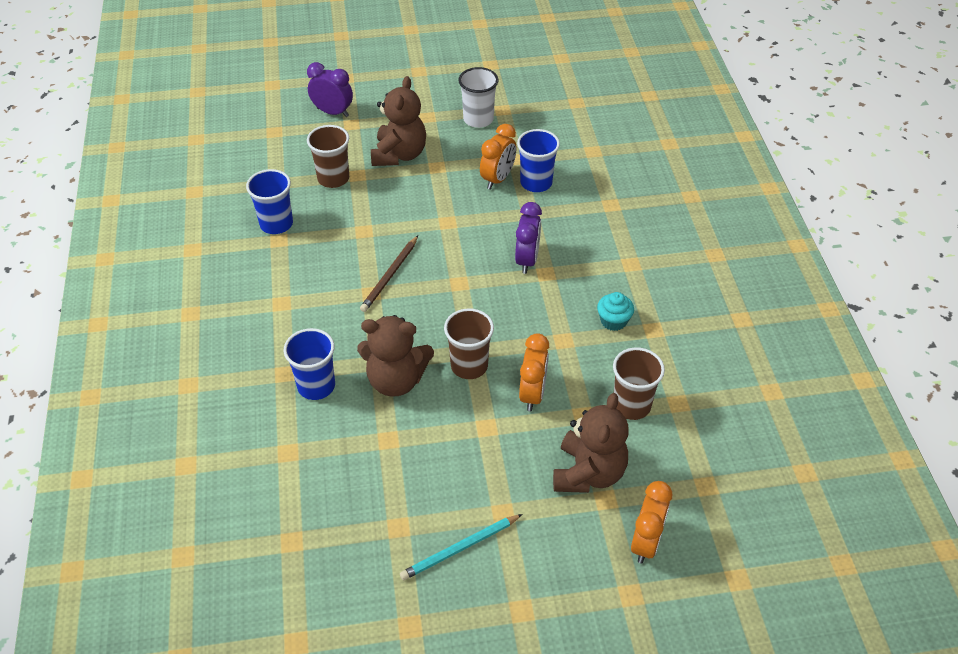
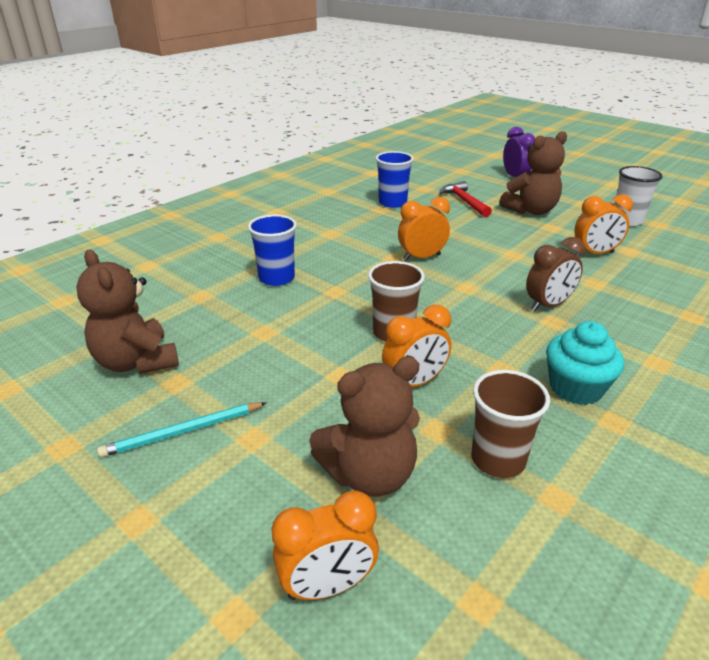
camera: 50 degrees right, 15 degrees down
(333, 178) = (464, 201): brown cup -> red hammer
(390, 276) = (421, 257): brown pencil -> orange clock
(396, 380) = (328, 307): brown teddy bear -> brown teddy bear (137, 362)
(460, 549) = (183, 432): turquoise pencil -> turquoise pencil turned 45 degrees counterclockwise
(527, 260) = (548, 305): purple clock -> brown clock
(536, 183) = (629, 270): blue cup -> none
(613, 321) = (575, 388): turquoise cupcake -> turquoise cupcake, size x1.51

